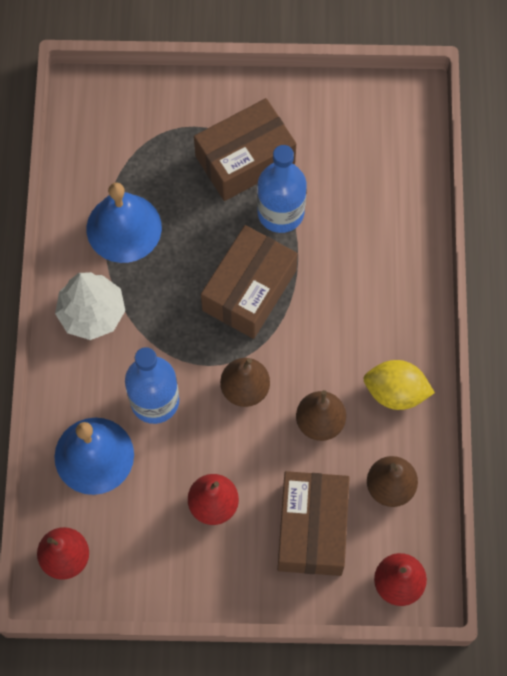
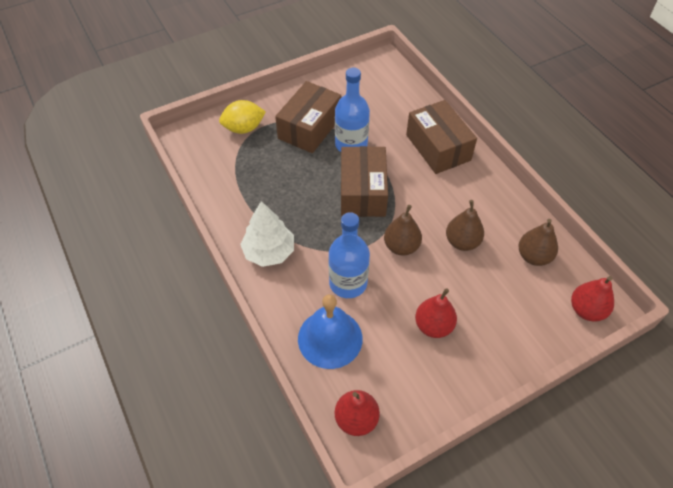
camera: 30 degrees left, 15 degrees down
(124, 228) = (258, 194): blue bell -> none
(312, 529) = (507, 306): brown box -> brown box (438, 147)
(395, 392) = (493, 204): yellow lemon -> yellow lemon (244, 128)

